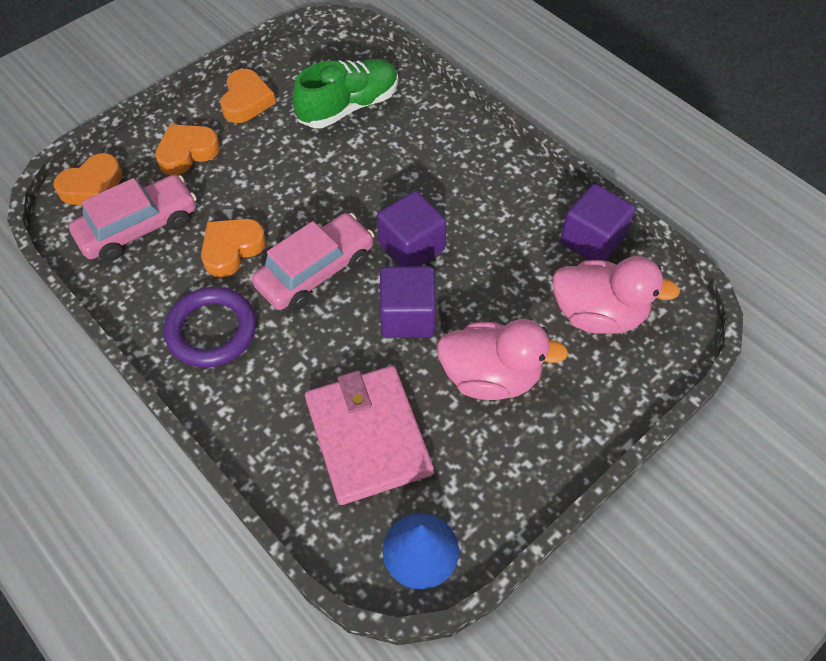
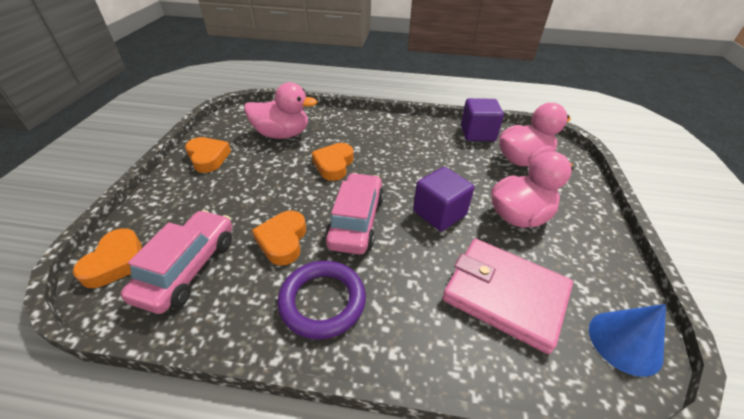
camera: 40 degrees left, 15 degrees down
(187, 152) = (188, 202): orange heart -> orange heart (334, 165)
(348, 107) = (282, 134): green shoe -> pink duck
(411, 247) = (397, 179): purple cube -> none

